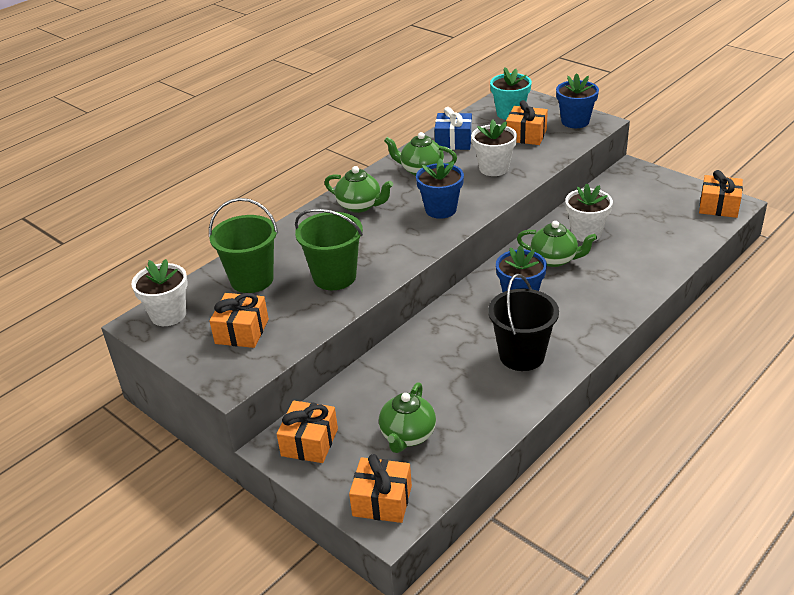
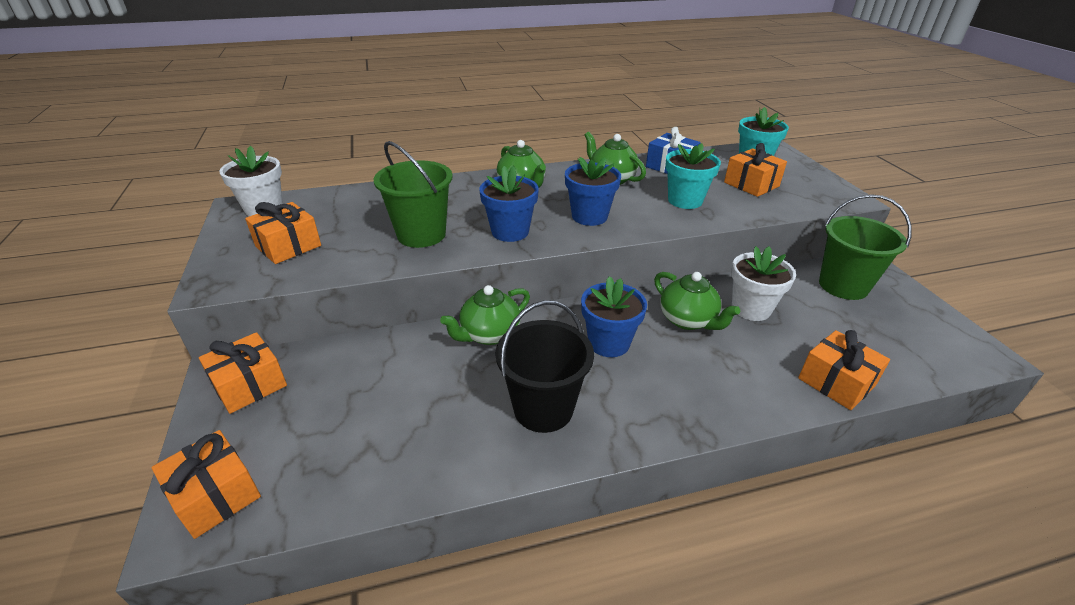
camera: 30 degrees right, 0 degrees up
(252, 280) = (358, 209): green bucket -> green bucket (843, 286)
(407, 436) = (331, 433): green teapot -> green teapot (489, 334)
(494, 168) = (685, 200): white flower pot -> turquoise flower pot
(575, 121) = (820, 189): blue flower pot -> blue flower pot (510, 232)
(718, 206) = (959, 349): orange gift -> orange gift (836, 382)

